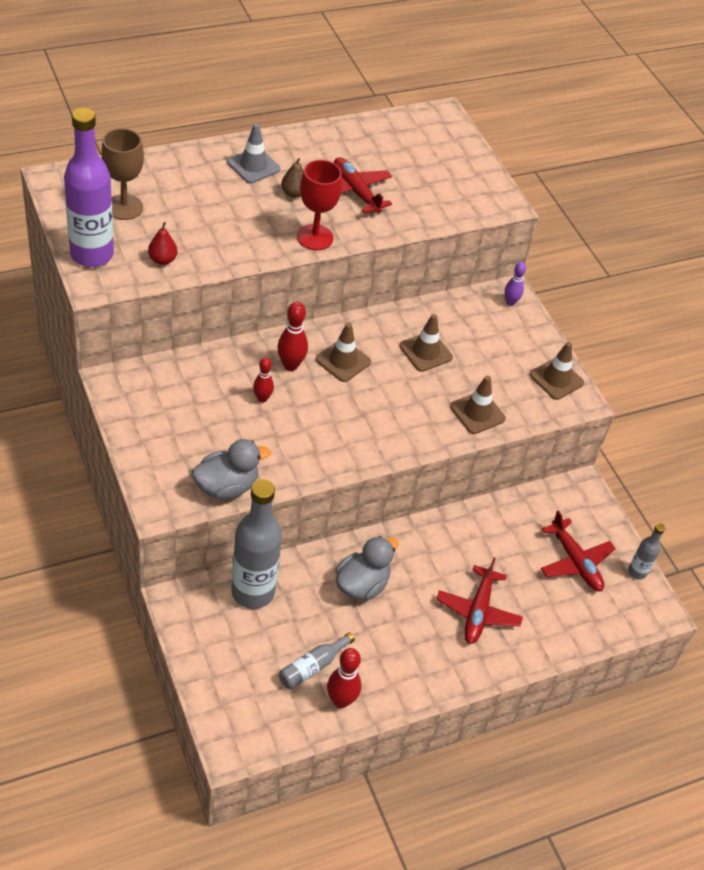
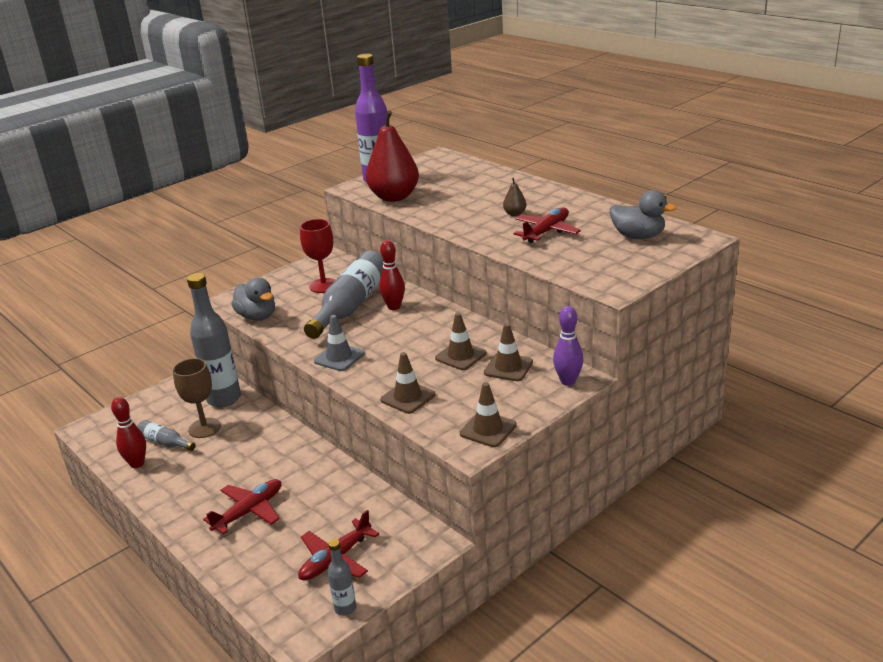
camera: 80 degrees right, 20 degrees down
(124, 207) = (434, 175): brown goblet -> brown goblet (204, 428)
(162, 260) = (394, 197): red pear -> red pear, size x2.40
(253, 166) = (528, 195): grey traffic cone -> grey traffic cone (339, 357)
(262, 398) = (351, 306): red bowling pin -> grey bottle
(315, 237) = (472, 232): red goblet -> red goblet (324, 286)
(343, 361) = (417, 325): brown traffic cone -> brown traffic cone (508, 367)
(362, 584) = (252, 444): grey duck -> grey duck (638, 236)
(478, 611) = (249, 511): red plane -> red plane turned 135 degrees clockwise
(510, 302) = (568, 381): purple bowling pin -> purple bowling pin, size x1.51

